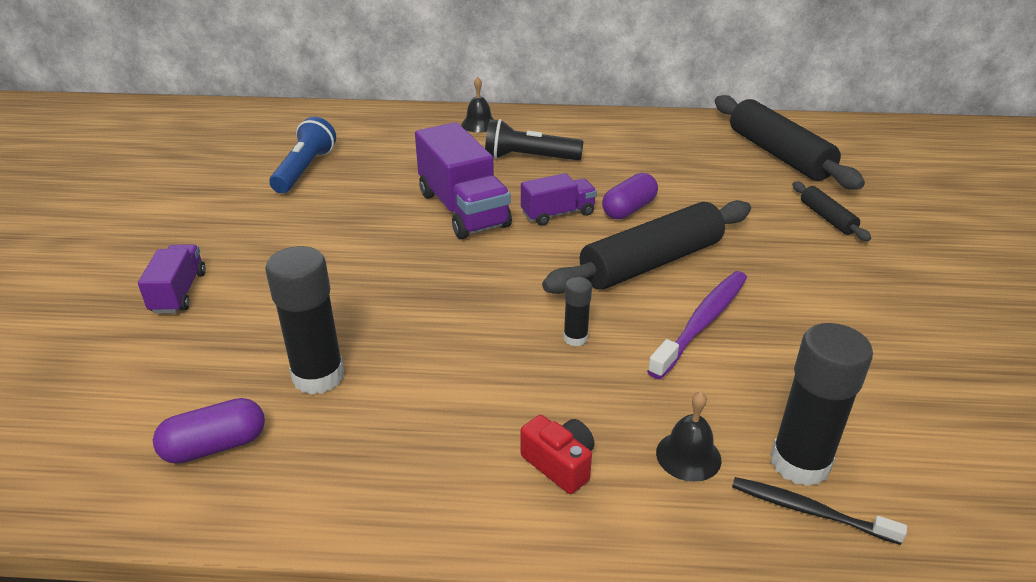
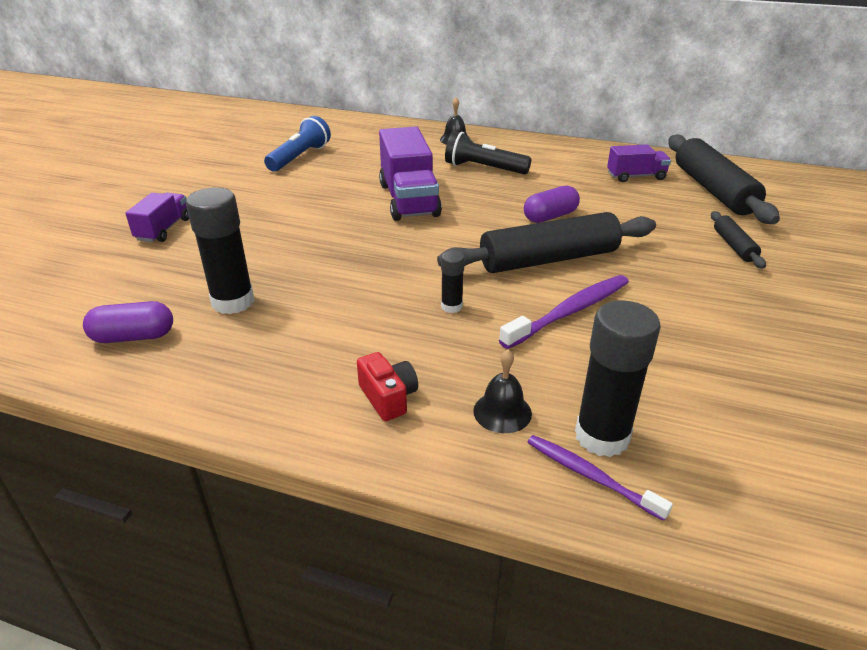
camera: 15 degrees right, 0 degrees up
(558, 214) = (486, 212): purple truck -> purple truck (636, 176)
(810, 511) = (591, 476): black toothbrush -> purple toothbrush

